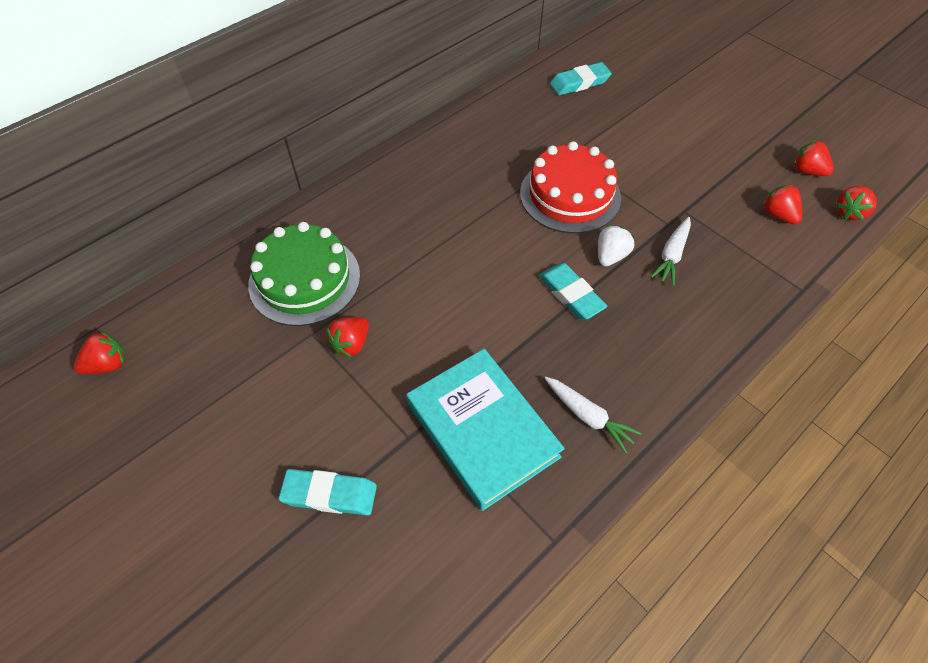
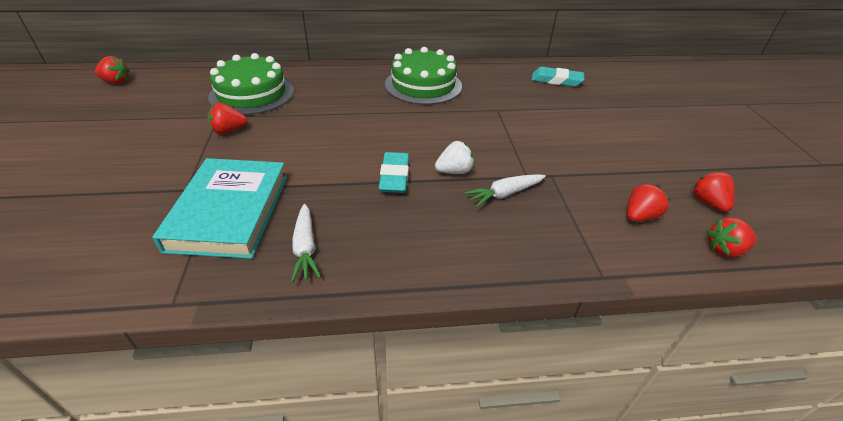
camera: 35 degrees right, 15 degrees down
(329, 494) = (105, 189): turquoise eraser -> none
(467, 160) = (423, 85): none -> green cake
(570, 195) = (469, 128): red cake -> none
(777, 215) = (639, 216): red strawberry -> red strawberry turned 45 degrees clockwise

